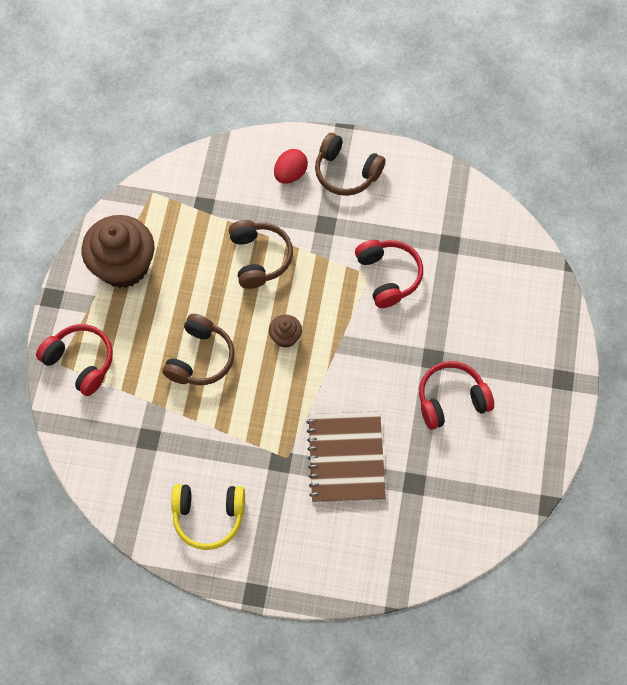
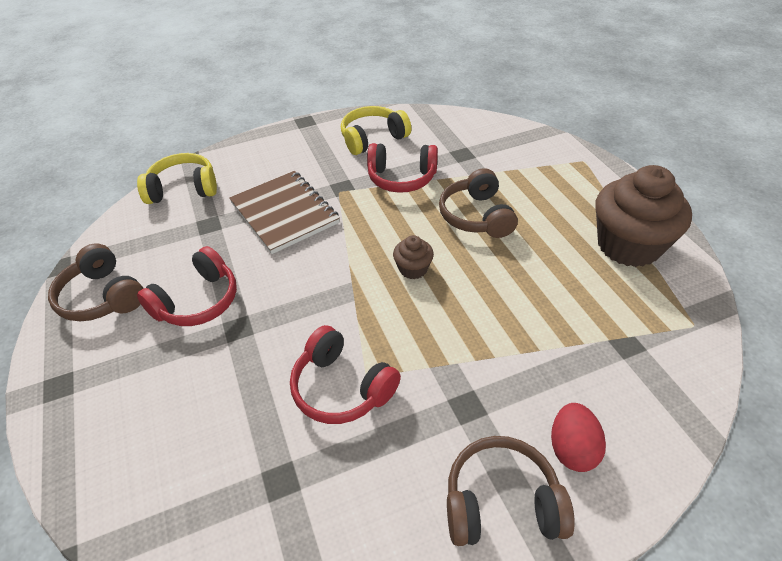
camera: 150 degrees right, 20 degrees down
(80, 362) = (570, 168): red headphones -> red headphones (402, 178)
(259, 258) = (508, 324): brown headphones -> brown headphones (103, 296)
(419, 550) = (183, 189): none -> yellow headphones

